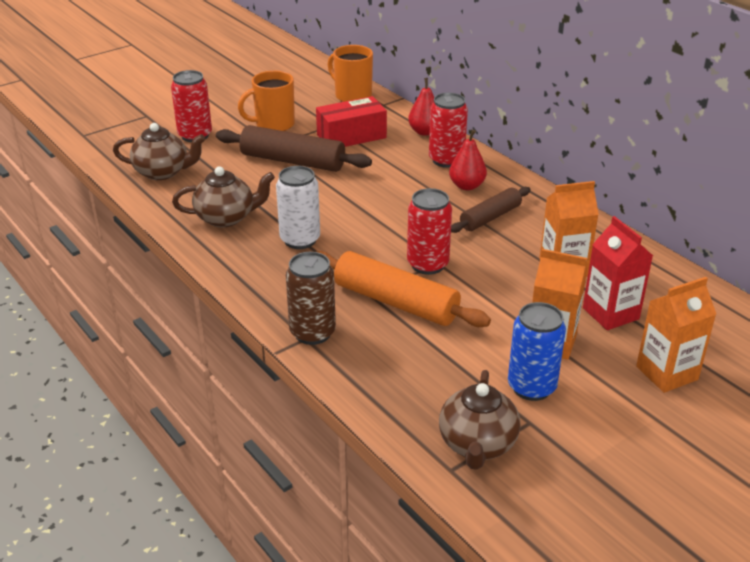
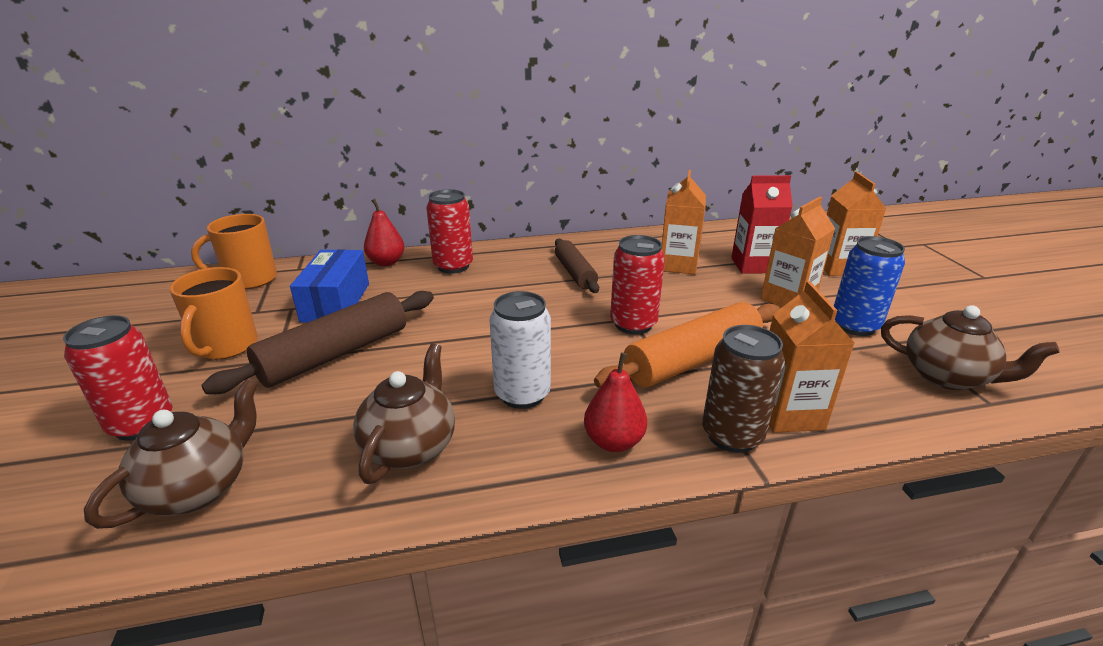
camera: 65 degrees left, 5 degrees down
(351, 136) = (336, 302): red box -> blue box
(356, 356) = (788, 414): none -> orange carton
(467, 186) = (510, 269): red pear -> red pear (614, 441)

